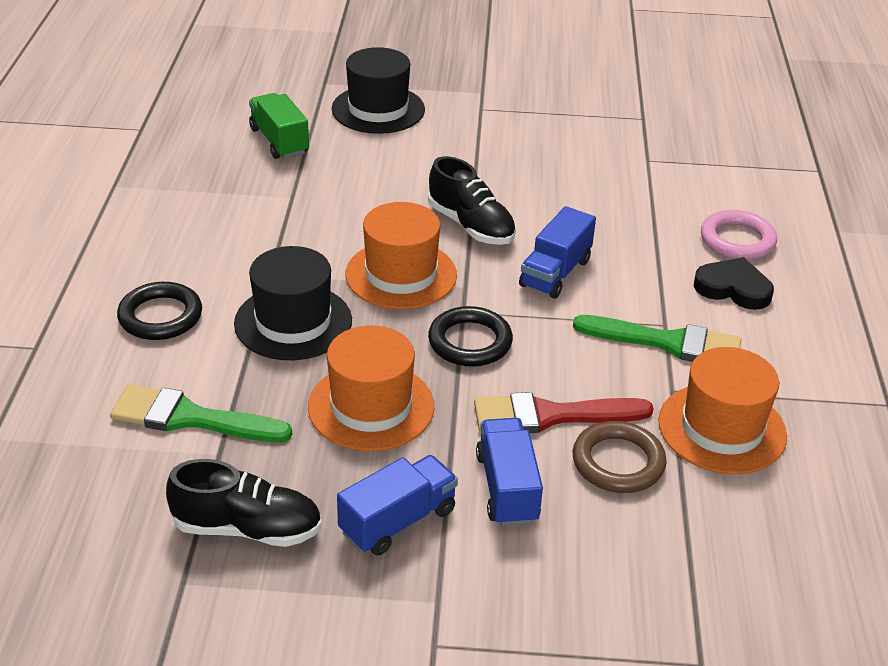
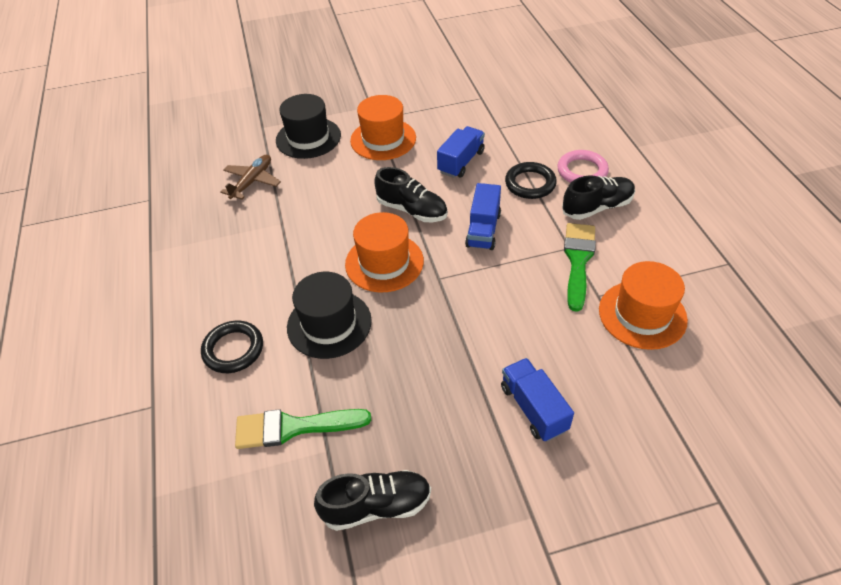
camera: 15 degrees left, 10 degrees up
(279, 141) = (252, 181): green truck -> brown plane
(371, 406) = (414, 374): orange hat -> orange hat (383, 139)
(398, 521) = (475, 461): blue truck -> blue truck (461, 162)
(470, 342) = (454, 301): black ring -> black ring (530, 183)
(550, 416) = (533, 341): red brush -> none
(618, 462) = (592, 363): brown ring -> none
(667, 343) = (578, 261): green brush -> green brush turned 75 degrees counterclockwise
(733, 288) = (597, 207): black heart -> black shoe

